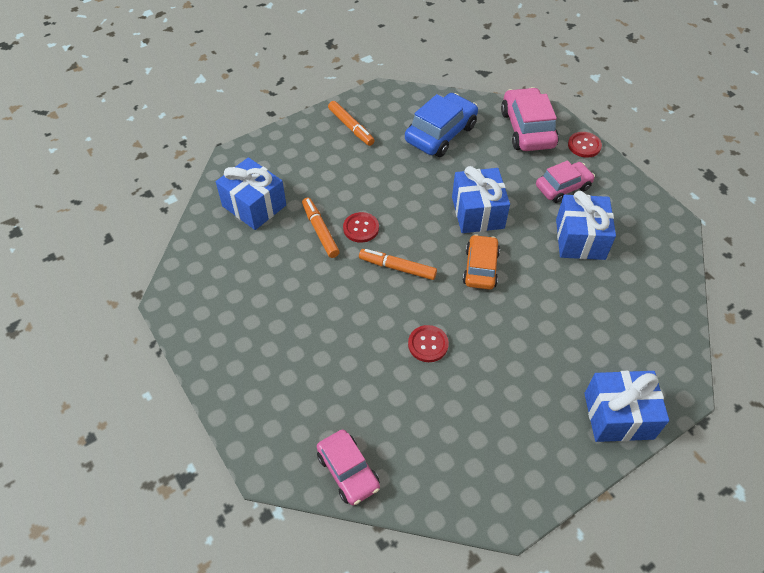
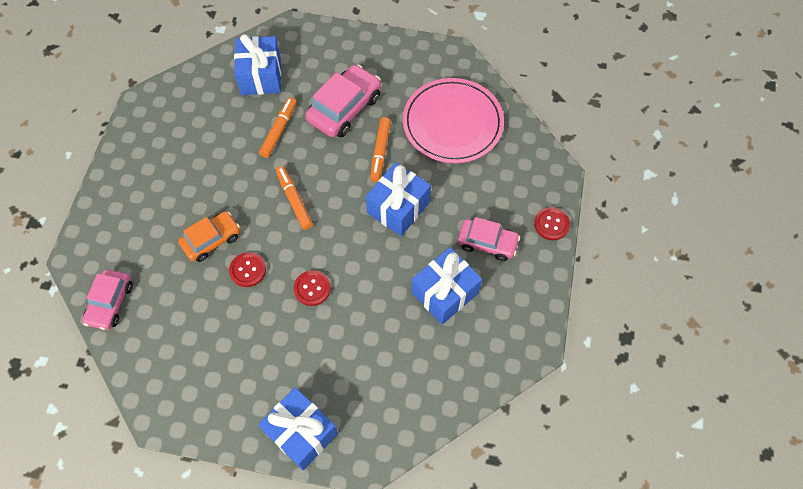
camera: 45 degrees right, 10 degrees up
(351, 127) = (394, 66): orange marker -> orange marker (380, 152)
(361, 228) = (306, 151): red button -> red button (312, 288)
(441, 133) = (452, 123): blue car -> pink plate
(480, 268) = (347, 250): orange car -> orange car (211, 240)
(527, 129) = (524, 173): pink car -> pink car (344, 108)

